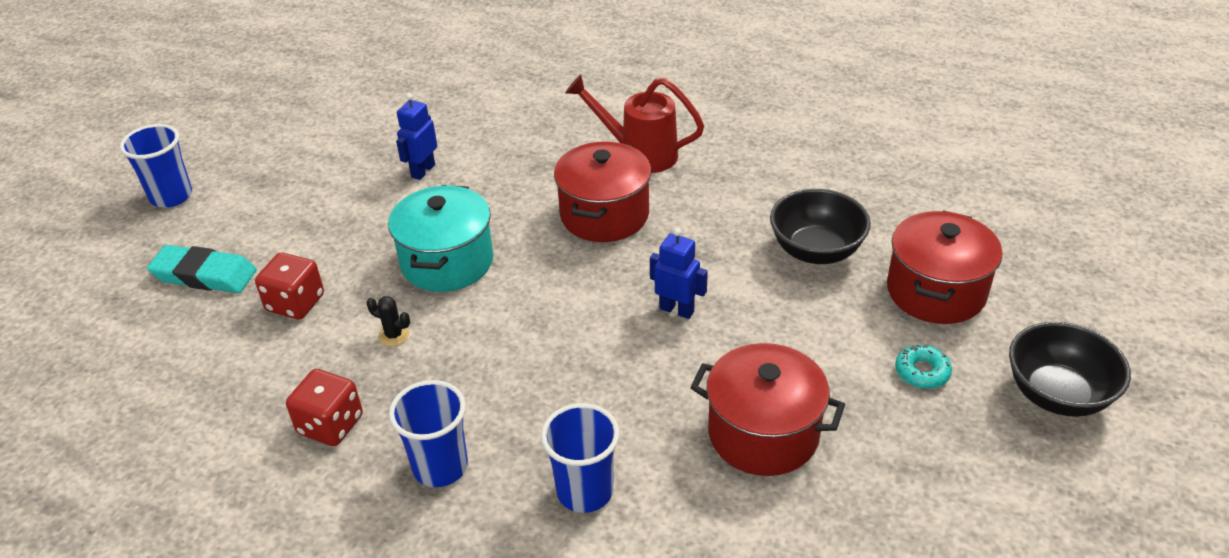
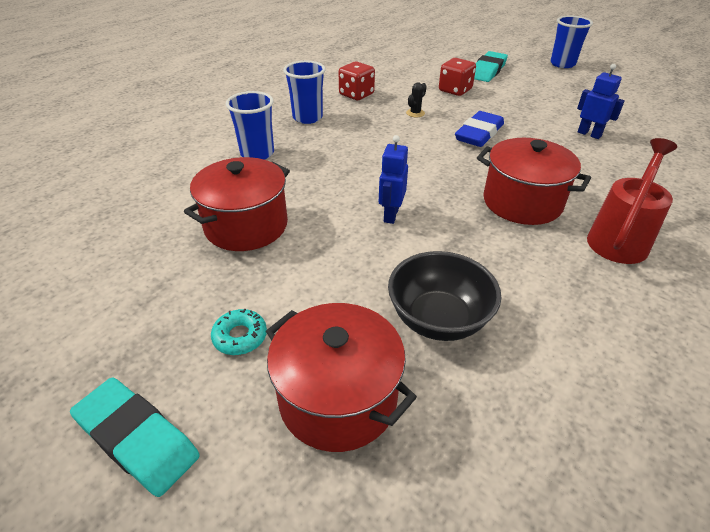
camera: 105 degrees right, 0 degrees up
(447, 262) = (479, 134): turquoise pot -> blue eraser
(677, 310) = (390, 215): blue robot -> blue robot turned 150 degrees clockwise
(1057, 395) = (137, 439): black bowl -> turquoise eraser

